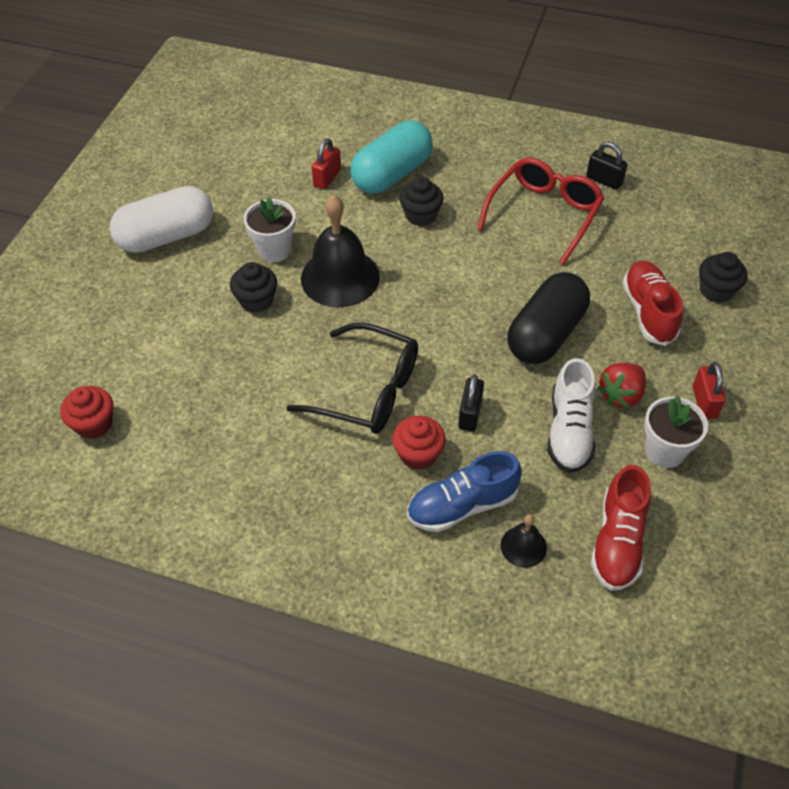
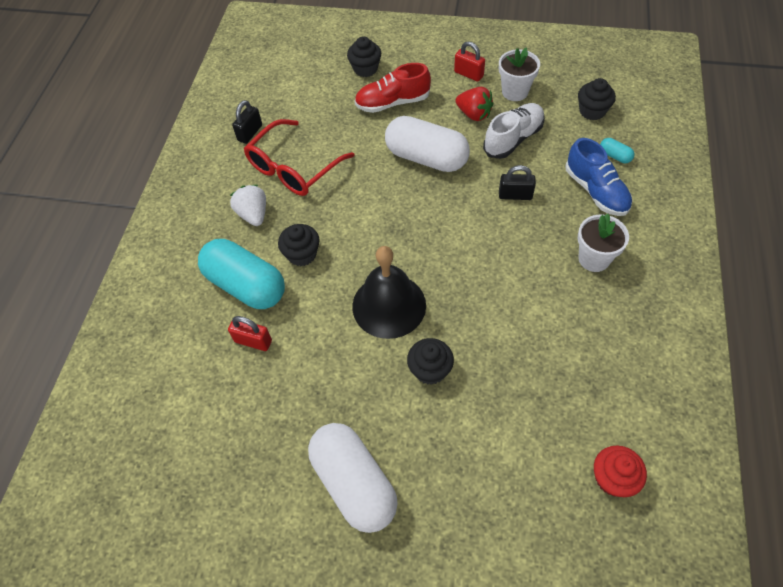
camera: 95 degrees left, 5 degrees up
(274, 250) = (361, 369): white flower pot -> white flower pot (594, 259)
(368, 390) = (511, 263): black glasses -> none
(418, 454) = (561, 222): red cupcake -> none
(481, 181) = (253, 214): none -> white strawberry
(523, 546) = (614, 156): black bell -> turquoise capsule
(544, 214) = (293, 168): red glasses -> red glasses turned 75 degrees counterclockwise
(546, 334) = (426, 158): black capsule -> white capsule
(569, 431) = (513, 139): white shoe -> white shoe turned 45 degrees counterclockwise
(618, 541) = (592, 111): red shoe -> black cupcake
(704, 402) = (468, 74): red padlock -> red padlock turned 45 degrees clockwise

